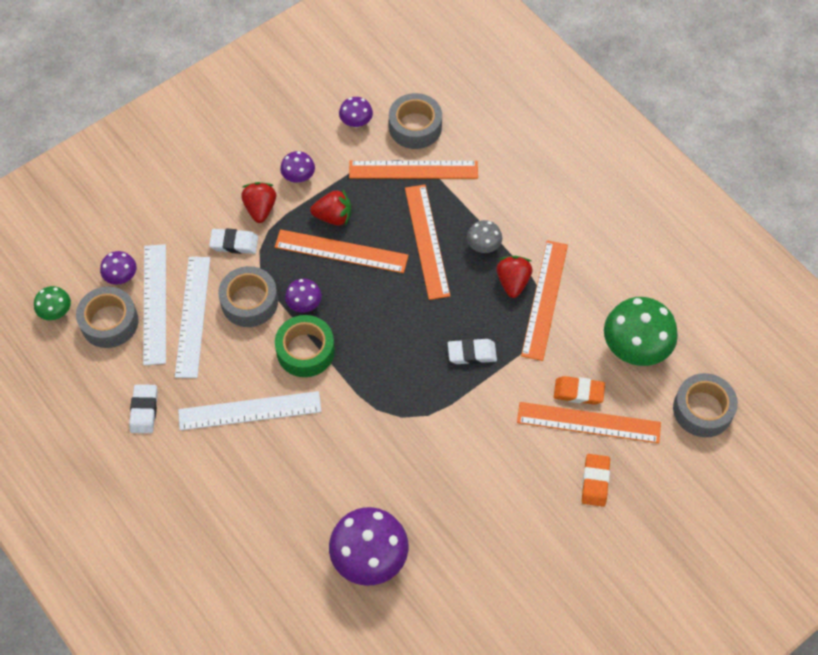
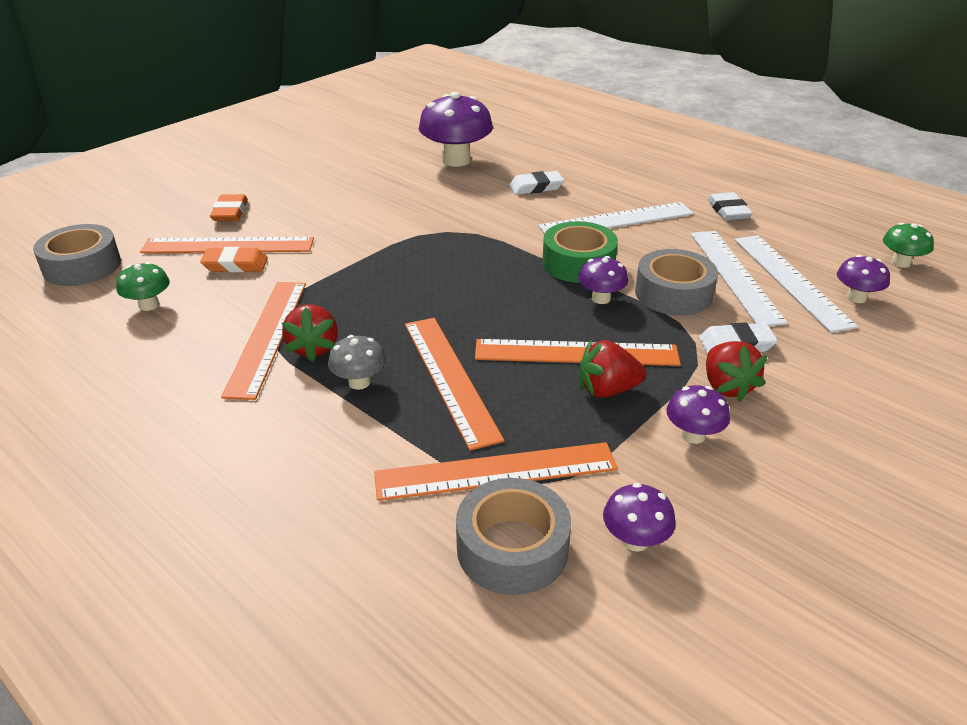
camera: 170 degrees right, 25 degrees down
(109, 322) = (829, 261): grey tape -> none
(472, 353) = (370, 280): white eraser -> white eraser (536, 187)
(635, 348) = (149, 305): green mushroom -> green mushroom, size x0.51

